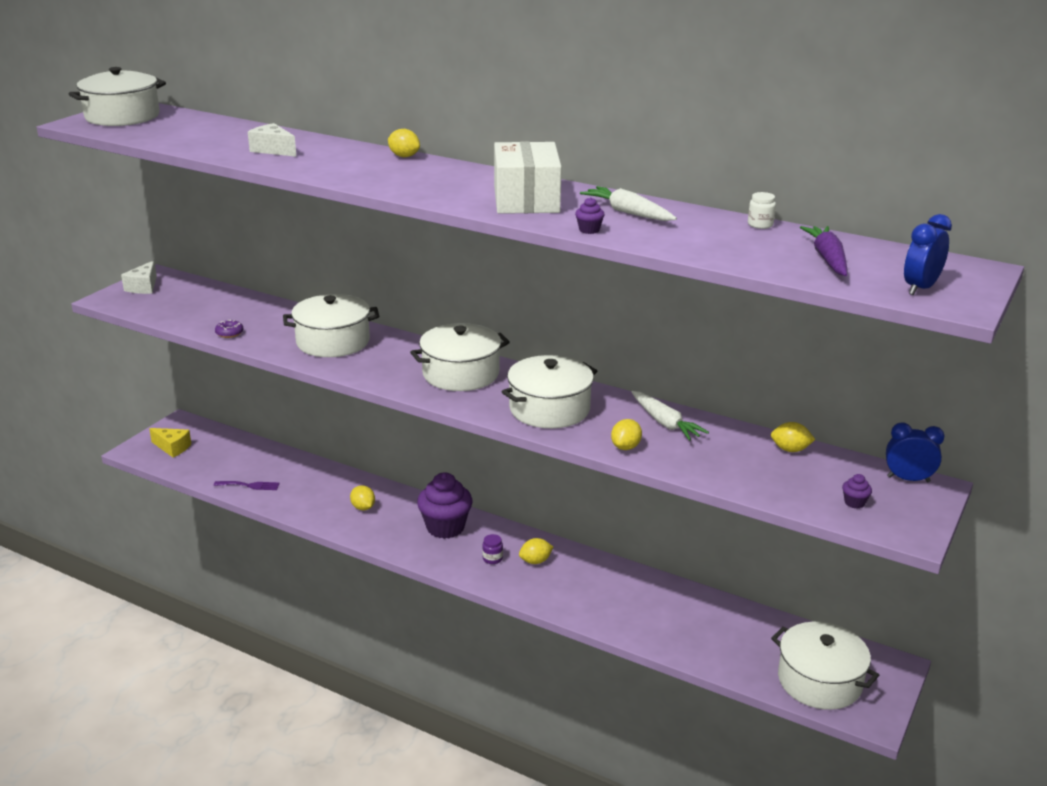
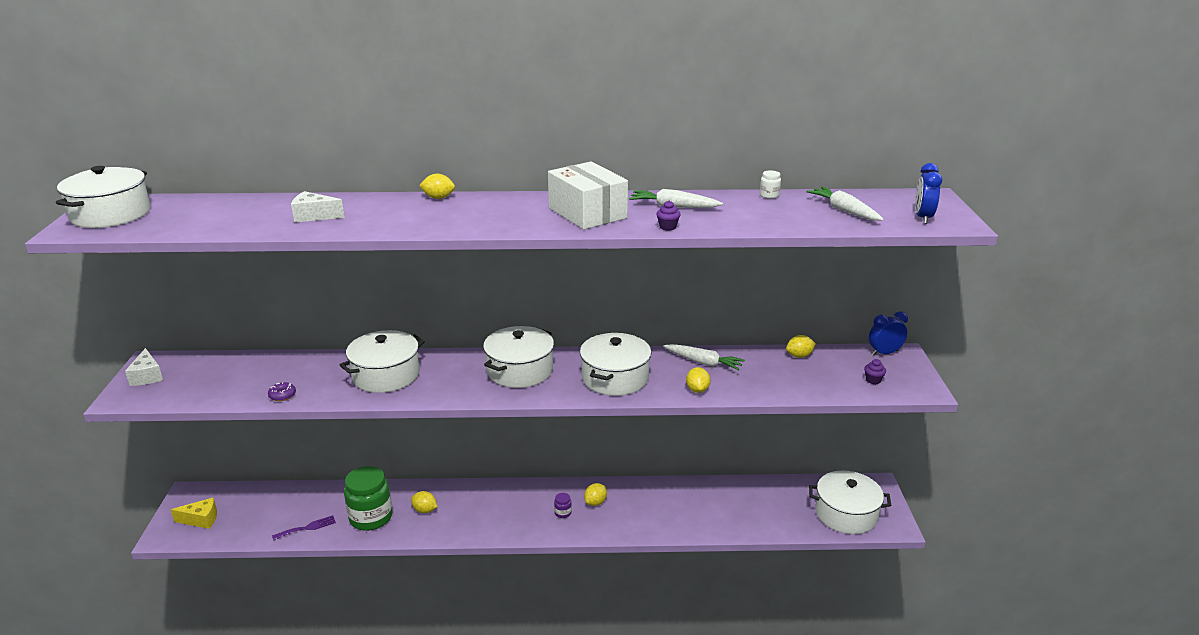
camera: 30 degrees left, 0 degrees up
(310, 497) = (371, 517): none -> green jar
(445, 527) = (505, 501): purple cupcake -> none
(827, 259) = (844, 210): purple carrot -> white carrot

